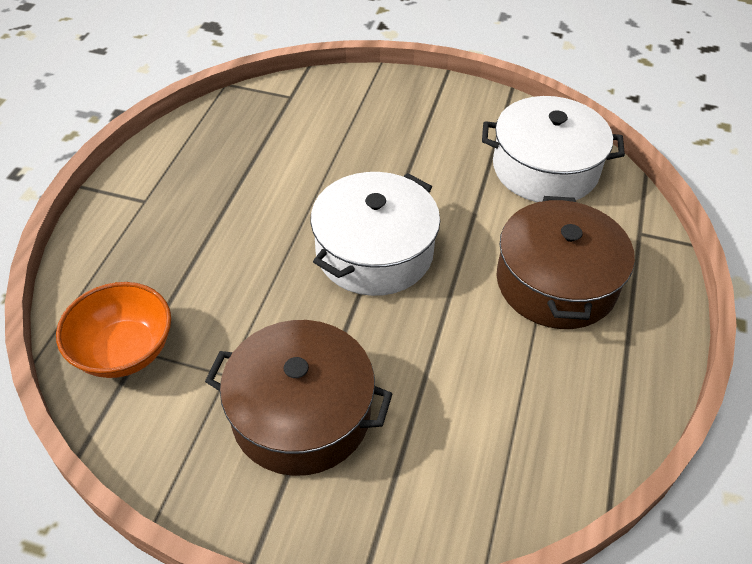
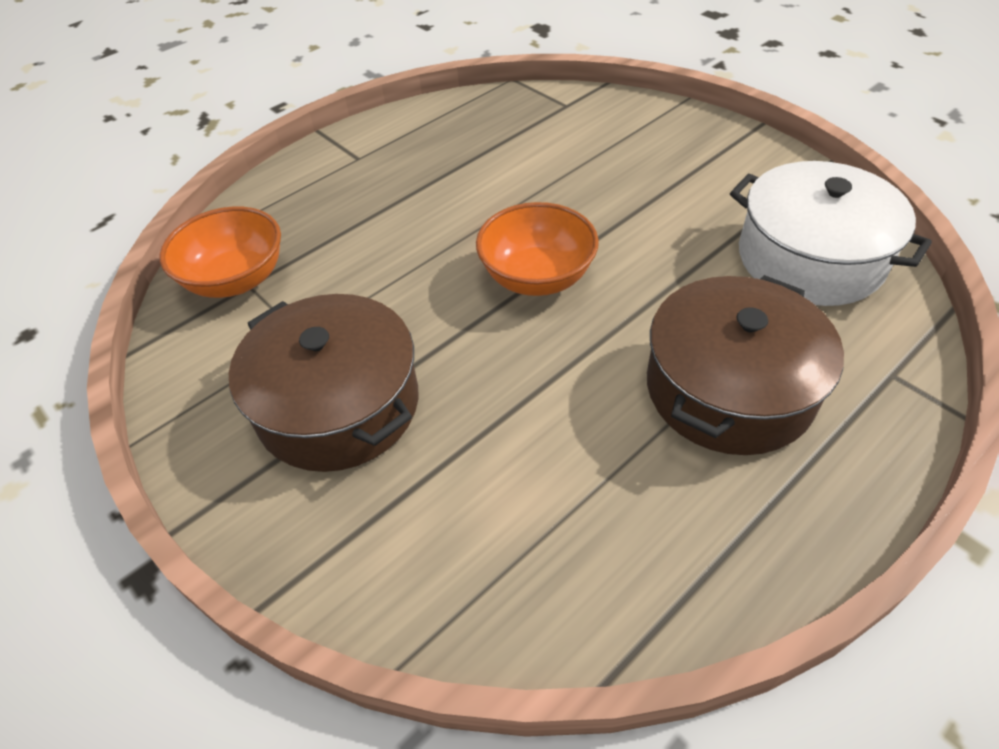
camera: 35 degrees right, 0 degrees up
(374, 252) = (537, 277): white pot -> orange bowl

